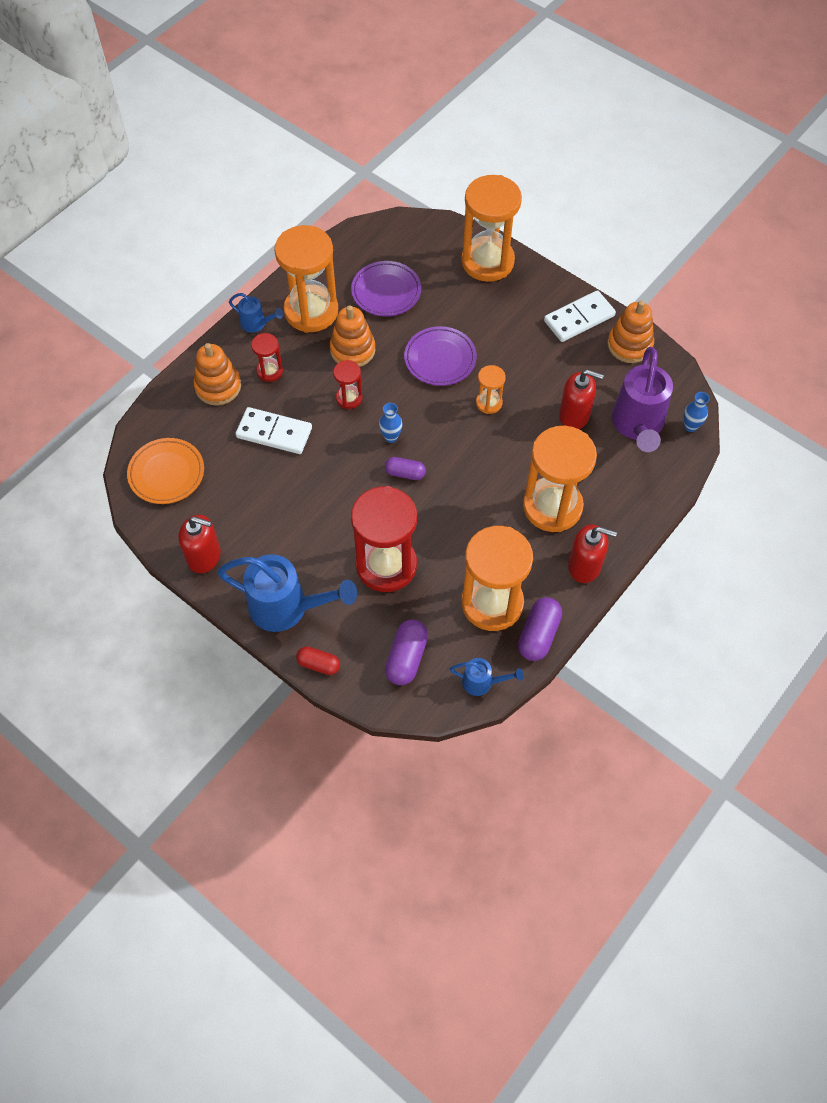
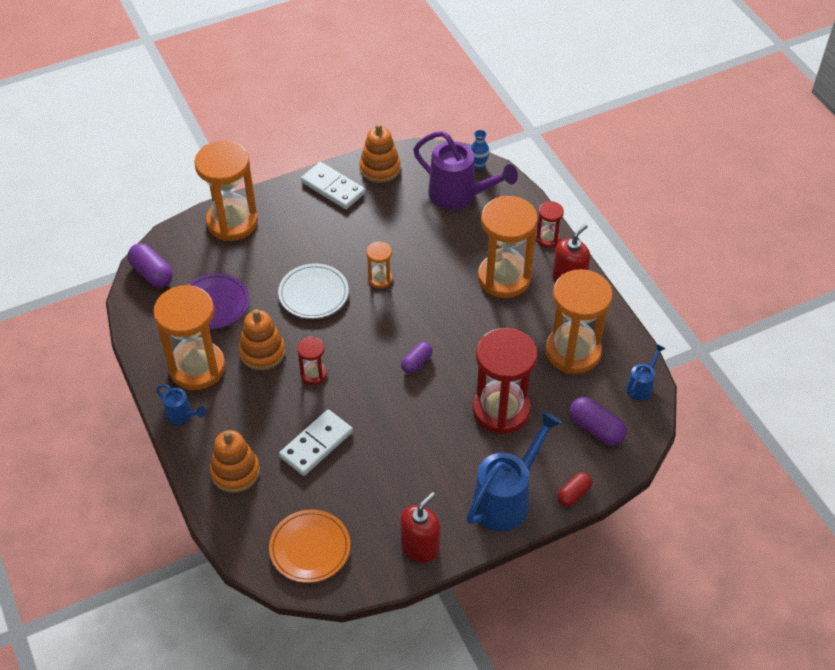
camera: 65 degrees left, 10 degrees down
(256, 324) = (182, 415): blue watering can -> blue watering can turned 75 degrees clockwise
(269, 371) = (244, 424): red hourglass -> red hourglass (547, 238)
(391, 437) = (374, 359): blue vase -> none
(440, 359) = (313, 294): purple plate -> white plate
(538, 635) = (615, 333): purple capsule -> purple capsule (152, 273)
(574, 415) = (426, 229): red soap dispenser -> none
(579, 318) = (333, 188): white domino -> white domino turned 45 degrees counterclockwise

